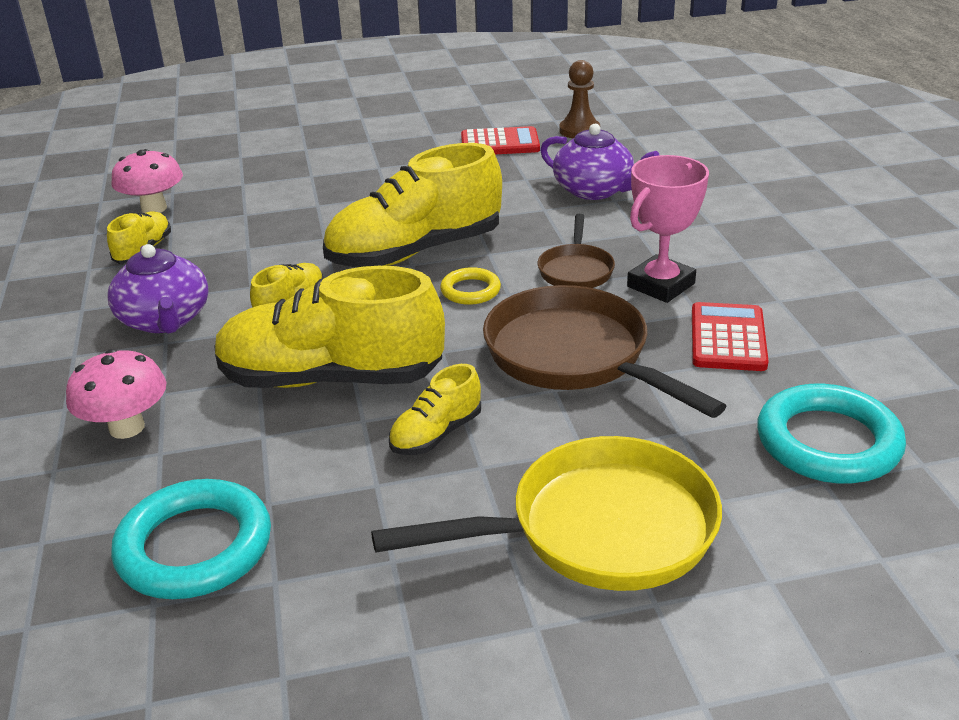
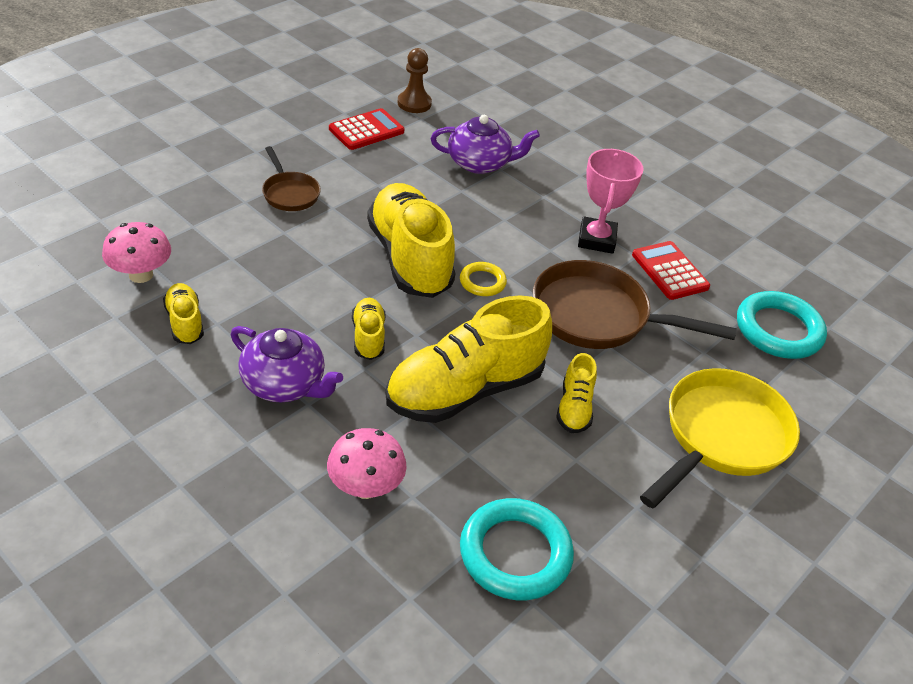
camera: 40 degrees left, 10 degrees up
(415, 252) = (409, 258): yellow shoe -> yellow shoe turned 135 degrees clockwise
(576, 270) = (534, 242): brown pan -> brown pan (289, 193)

